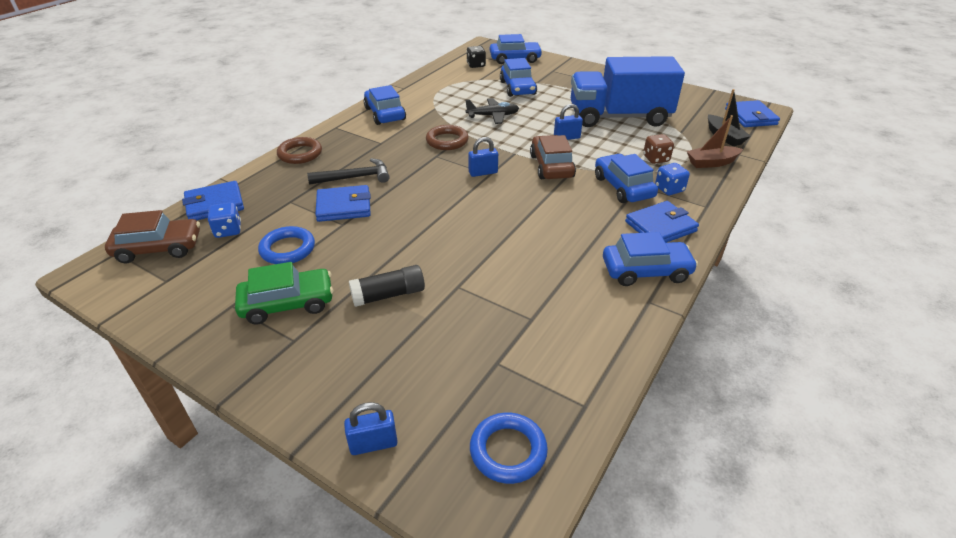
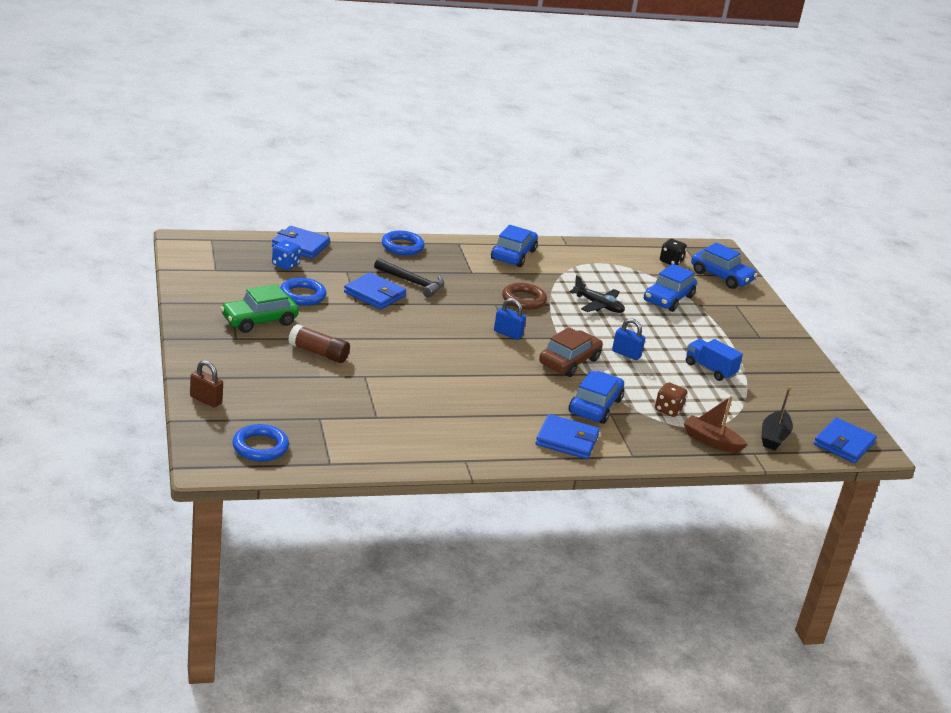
camera: 40 degrees right, 10 degrees down
(159, 248) = (235, 251): brown car -> none
(287, 303) = (259, 321): green car -> green car turned 120 degrees clockwise
(300, 154) = (402, 246): brown ring -> blue ring
(373, 444) = (206, 400): blue padlock -> brown padlock
(388, 295) = (318, 353): black glue stick -> brown glue stick
(619, 117) = (710, 369): blue truck -> blue truck, size x0.44
(646, 271) = (499, 449): blue car -> none
(669, 189) = (629, 430): blue dice -> none

